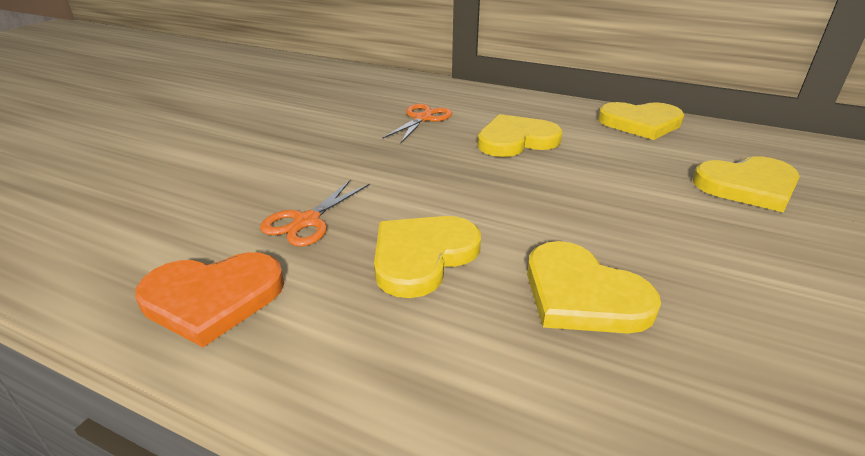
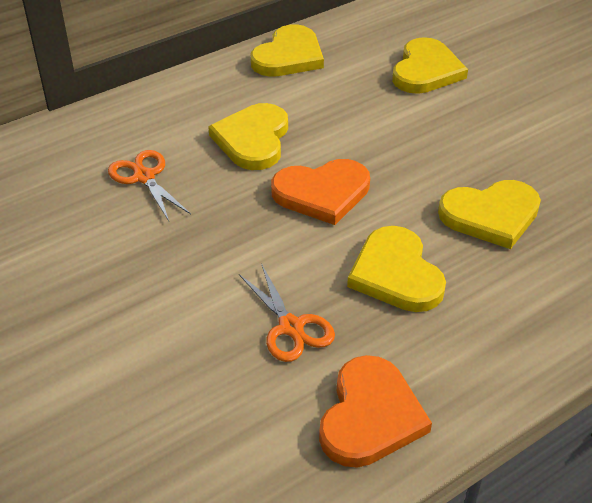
camera: 60 degrees left, 10 degrees up
(490, 186) = (322, 193): none -> orange heart

